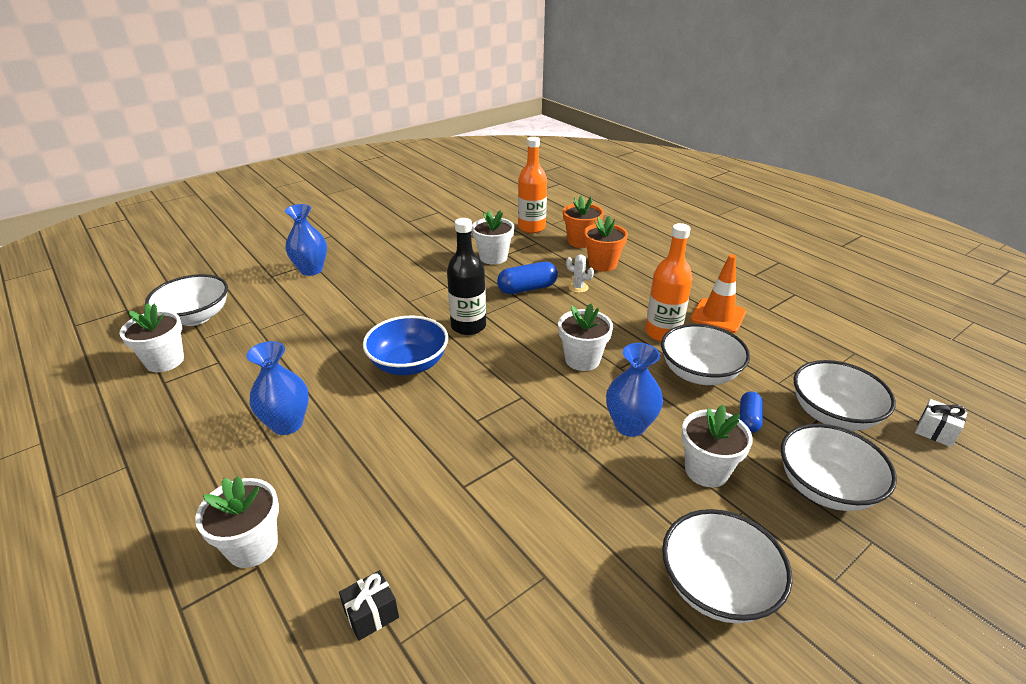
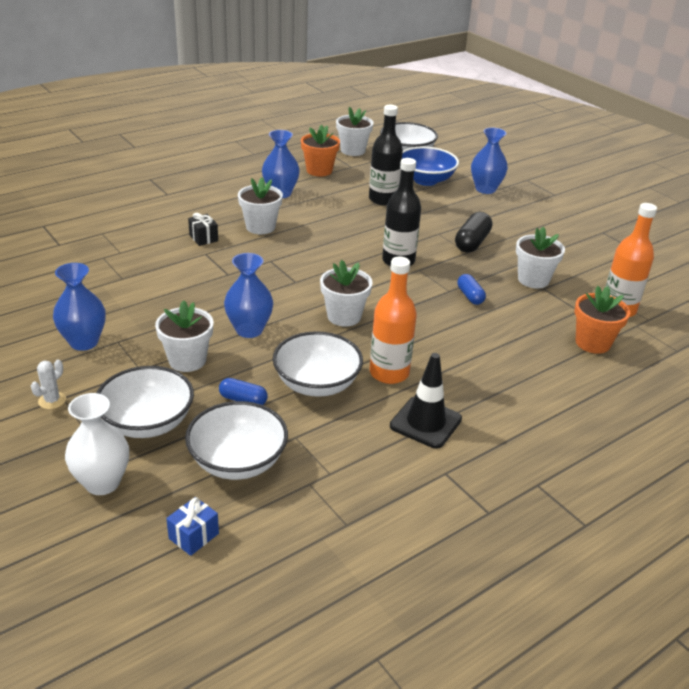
camera: 90 degrees right, 0 degrees up
(252, 546) = (181, 192): white flower pot -> white flower pot (260, 227)
(323, 335) = (383, 199): none -> black bottle
(371, 614) = (122, 225): black gift -> black gift (203, 238)
(408, 364) = (343, 234): blue bowl -> blue bowl (426, 180)
(428, 283) = (472, 242): none -> black capsule
(527, 288) = (470, 296): blue capsule -> blue capsule, size x0.63
(578, 287) = (477, 328): white cactus -> white cactus (52, 400)
(602, 264) = (536, 352): orange flower pot -> orange flower pot (319, 170)
(717, 586) = (84, 342): white bowl -> blue vase
(718, 316) = (425, 422): orange traffic cone -> black traffic cone
(930, 507) = (102, 483): none -> white vase
(935, 432) = (194, 536): white gift -> blue gift

